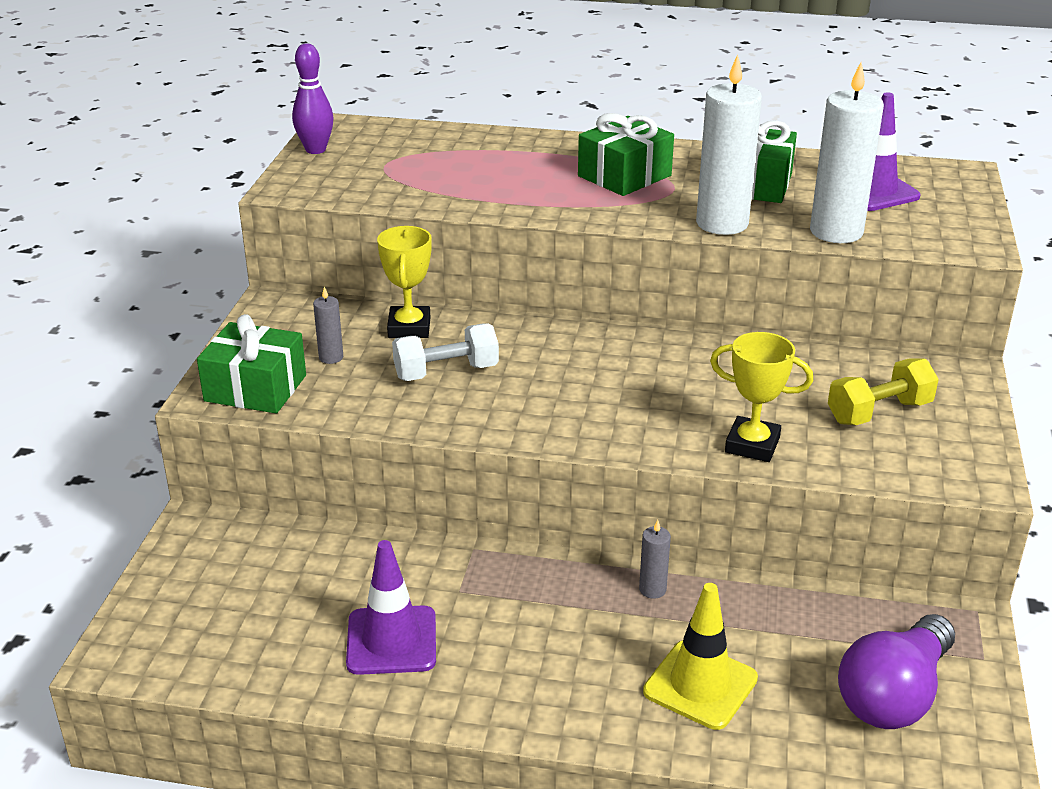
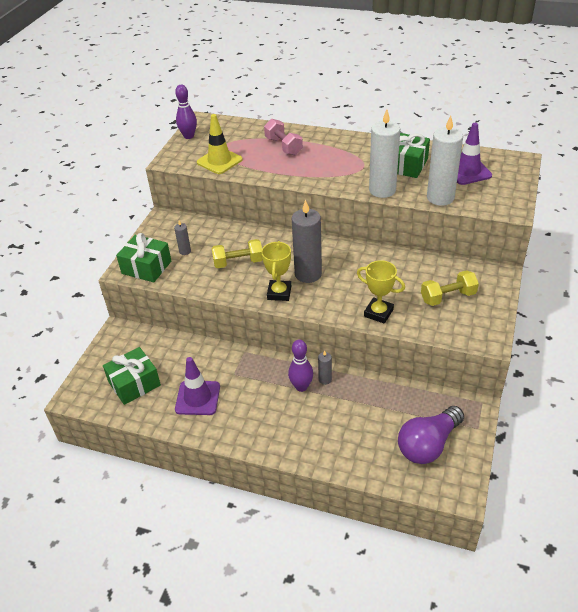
camera: 10 degrees right, 10 degrees up
(409, 328) = (225, 235): yellow trophy -> yellow trophy (279, 293)
(446, 372) = (238, 262): white dumbbell -> yellow dumbbell
(509, 161) = (283, 146): none -> pink dumbbell
(593, 386) = (308, 274): none -> grey candle
(607, 606) = (301, 387): none -> purple bowling pin
(624, 176) = (340, 157): green gift -> green gift (134, 383)
(700, 685) = (336, 432): yellow traffic cone -> yellow traffic cone (219, 161)

